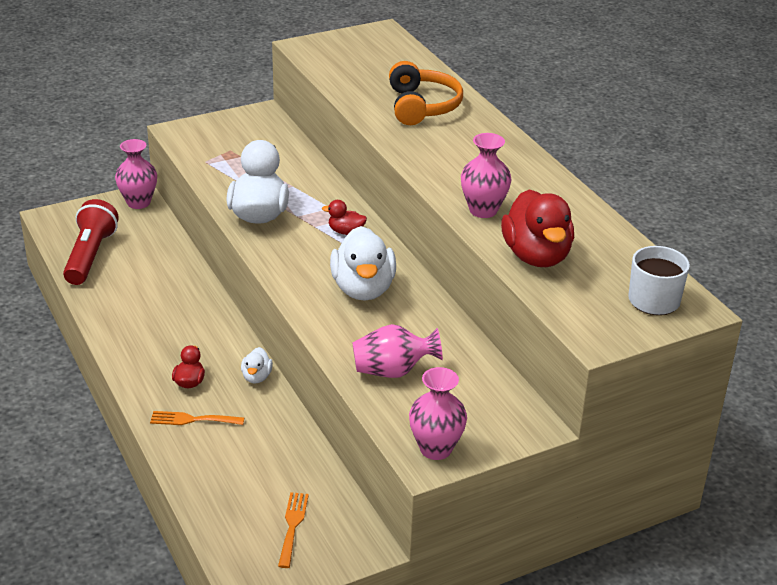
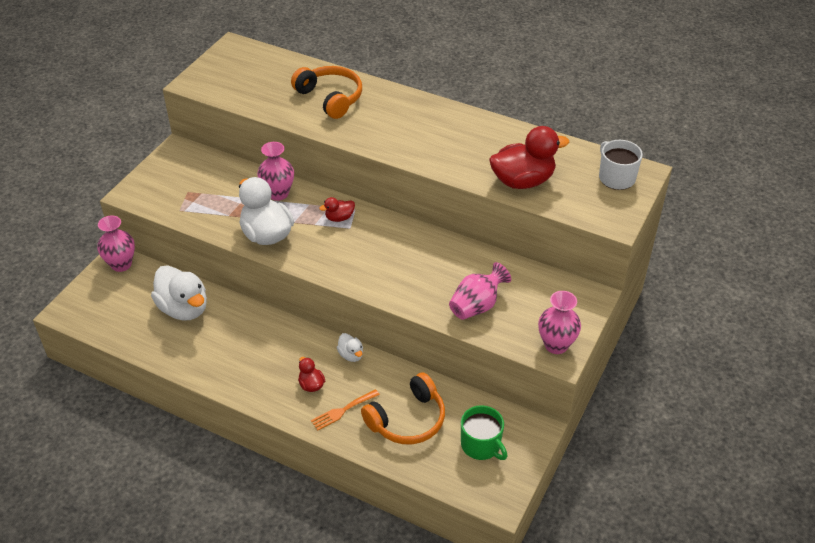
camera: 35 degrees left, 10 degrees up
(90, 256) = (132, 327): red flashlight -> none
(245, 462) = (407, 420): none -> orange headphones
(292, 526) = (481, 445): orange fork -> green mug
(363, 289) = (396, 256): white duck -> white duck (184, 308)
(483, 210) = (456, 162): pink vase -> pink vase (278, 193)
(536, 256) = (522, 181): red duck -> red duck turned 60 degrees counterclockwise

